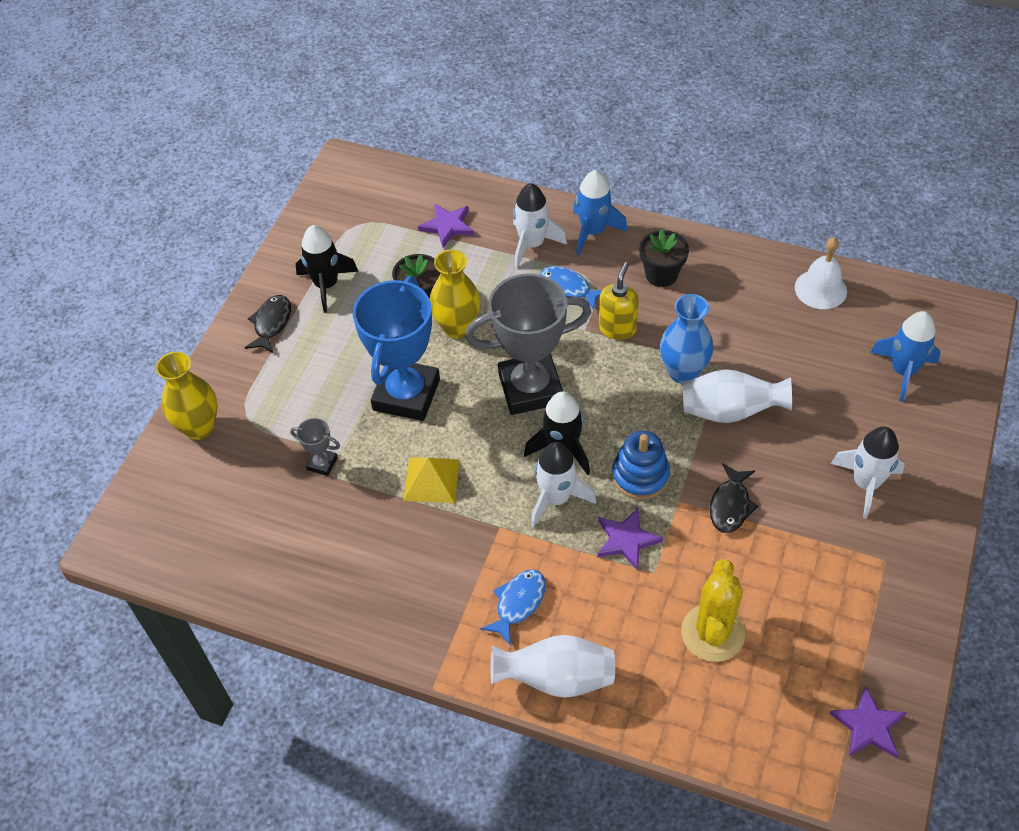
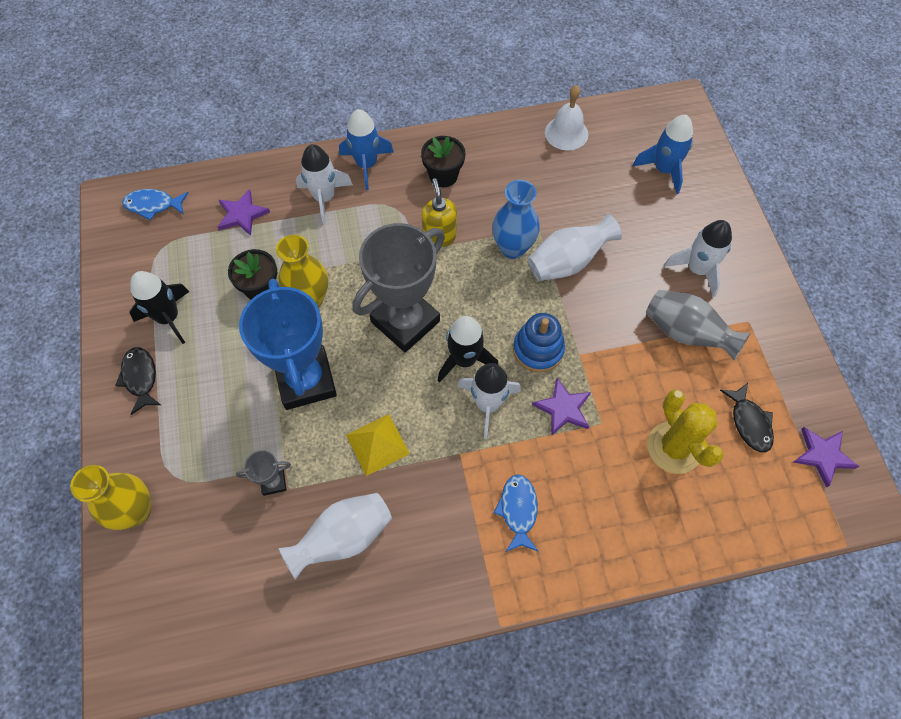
camera: 35 degrees left, 10 degrees up
(556, 678) = (589, 555): white vase -> white vase (343, 538)
(568, 288) = (378, 221): blue fish -> blue fish (153, 205)
(730, 505) = (618, 337): black fish -> black fish (749, 423)
(806, 537) = (686, 333): none -> grey vase

